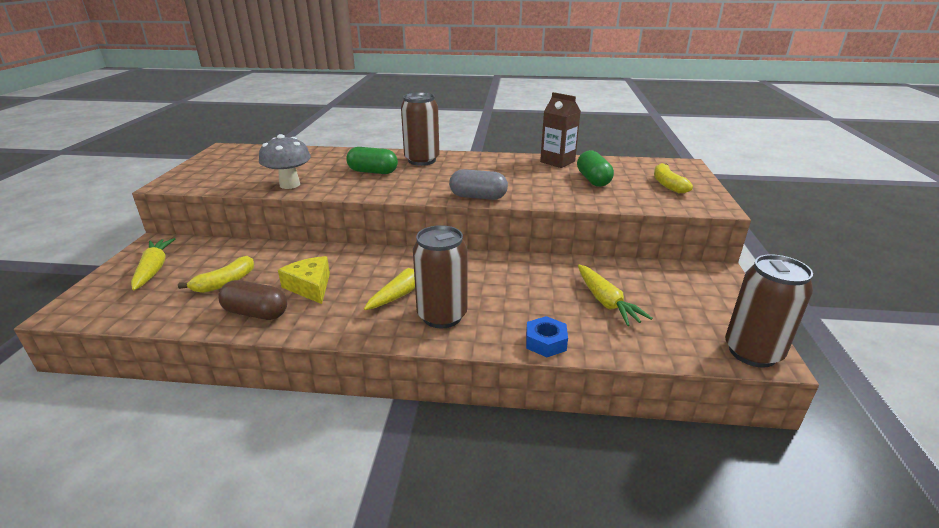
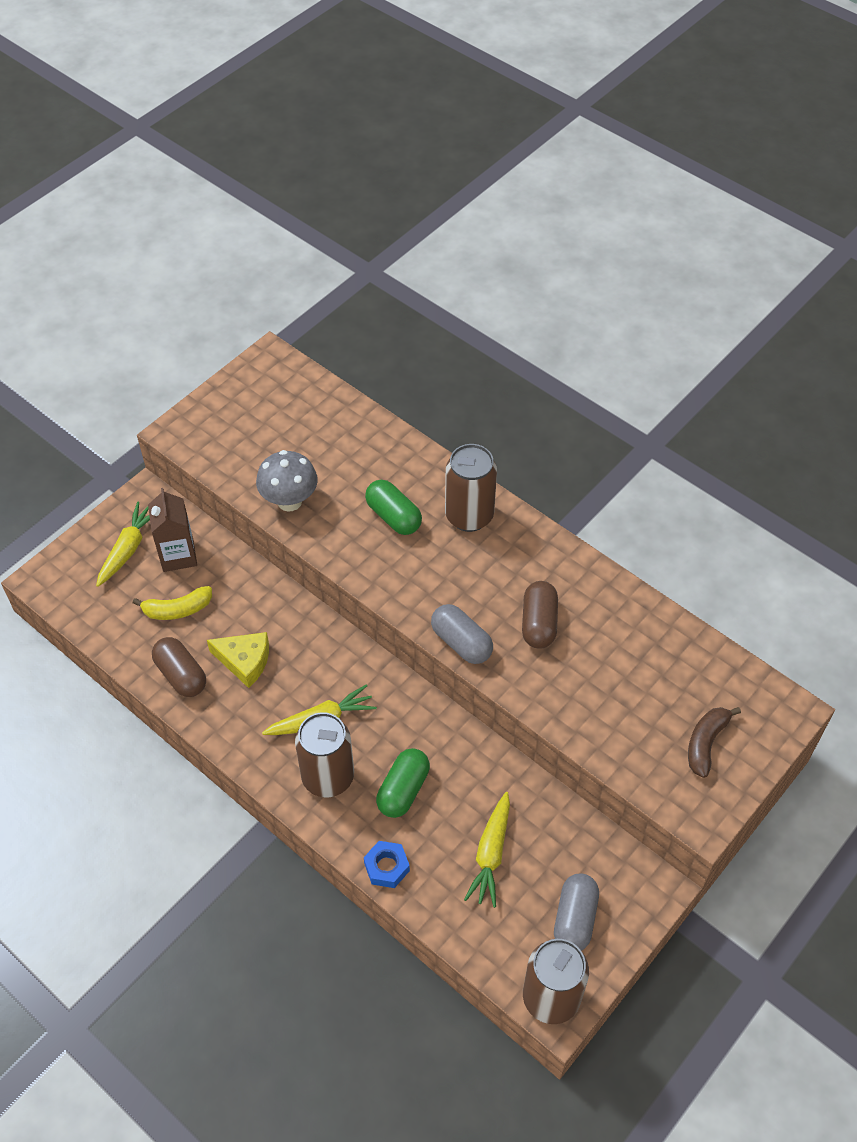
camera: 35 degrees right, 25 degrees up
(310, 286) = (244, 661): yellow cheese -> yellow cheese turned 105 degrees clockwise
(514, 178) = (538, 623): none -> brown capsule
(557, 162) = (630, 611): brown carton -> brown carton (178, 555)
(593, 180) = (627, 680): green capsule -> green capsule (403, 790)
(667, 184) = (706, 743): yellow banana -> brown banana
(700, 306) = (574, 919): none -> grey capsule

